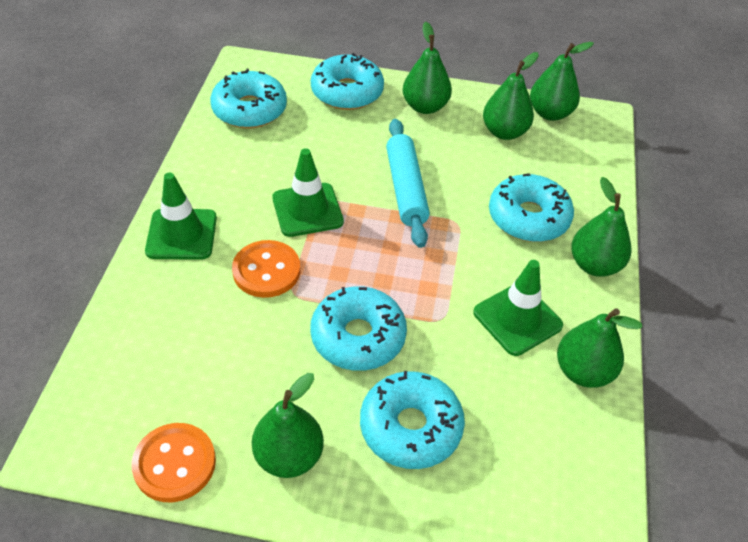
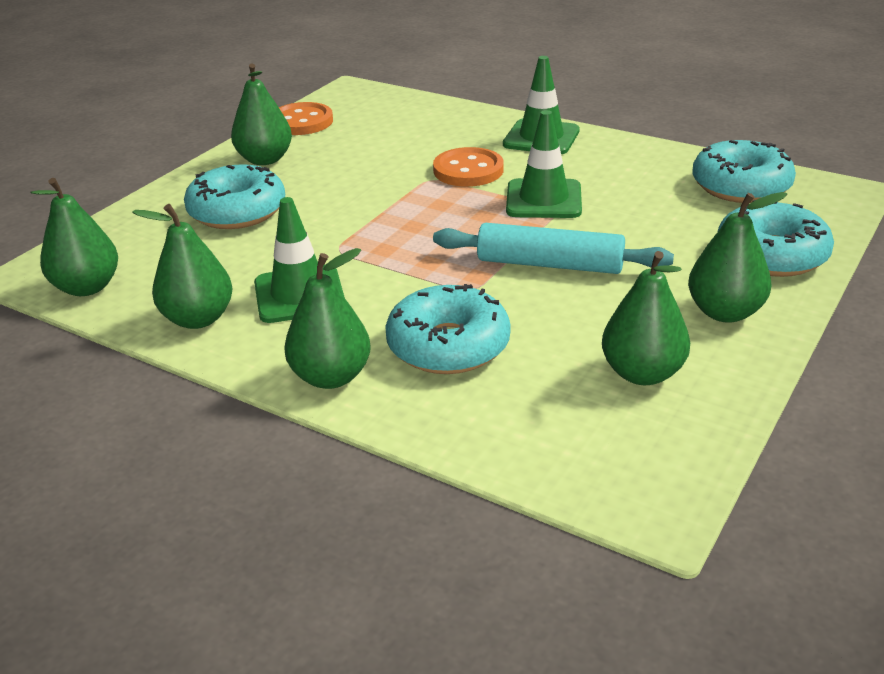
camera: 115 degrees right, 15 degrees down
(358, 337) = (353, 202): turquoise donut -> none
(550, 113) = (681, 439): green pear -> green pear (87, 287)

